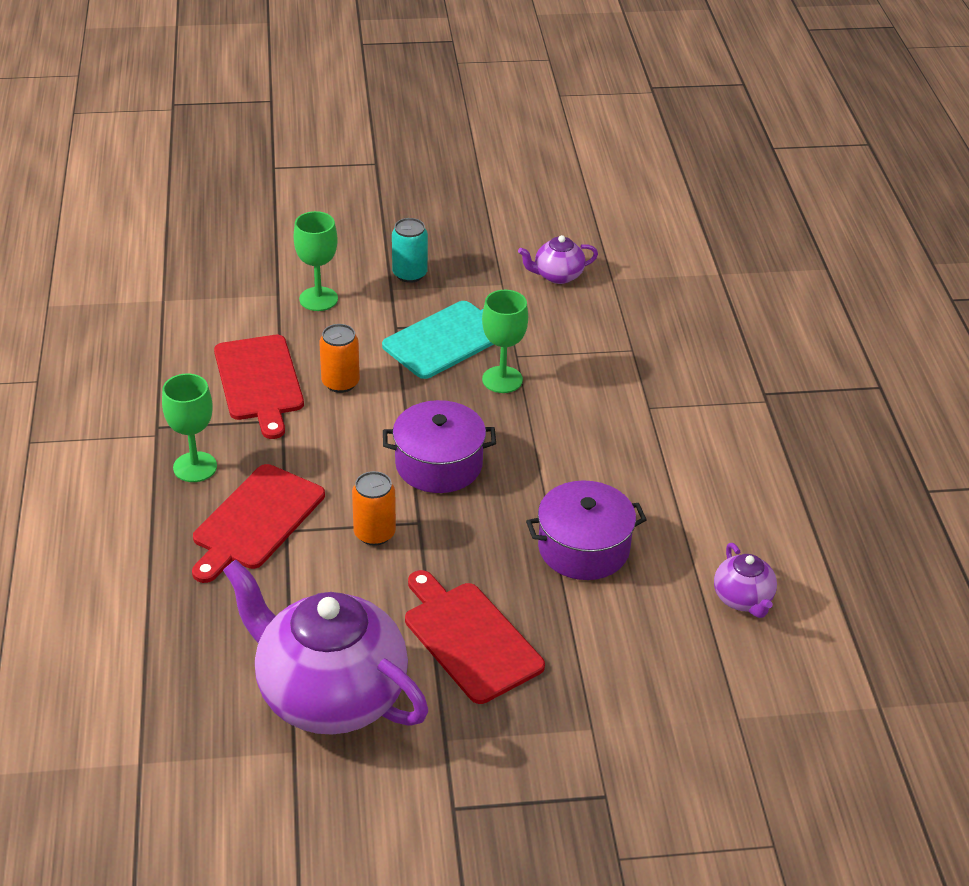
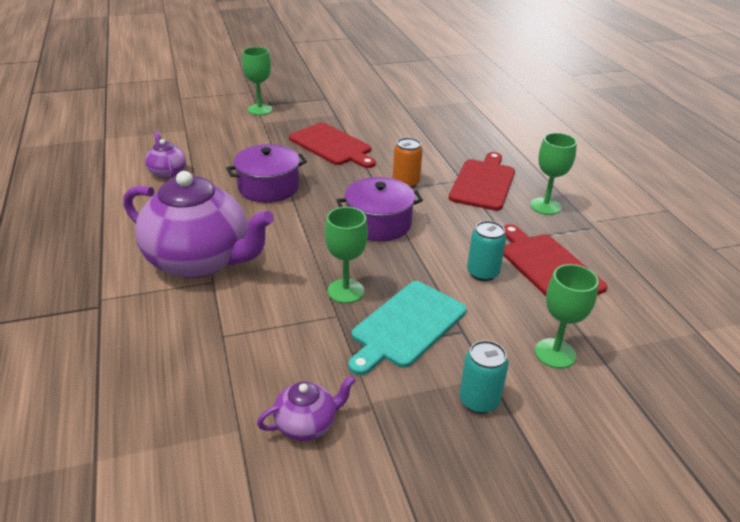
camera: 170 degrees right, 5 degrees down
(329, 695) = (397, 123): purple teapot -> purple teapot (200, 261)
(340, 383) = (482, 273): orange can -> turquoise can
(597, 776) = (260, 109): none -> green goblet

